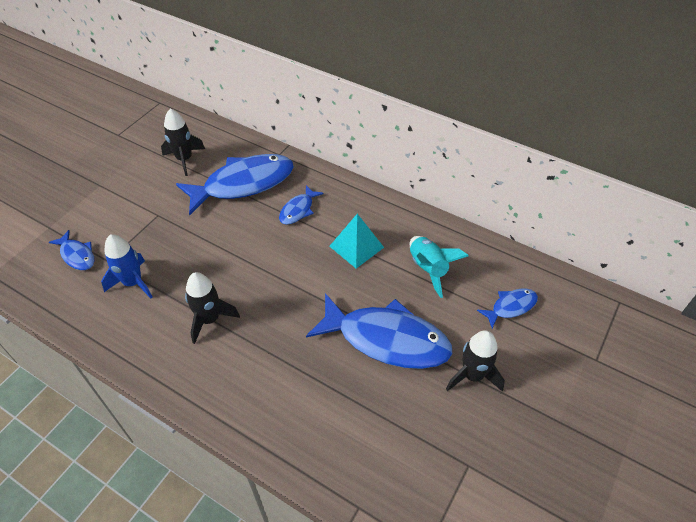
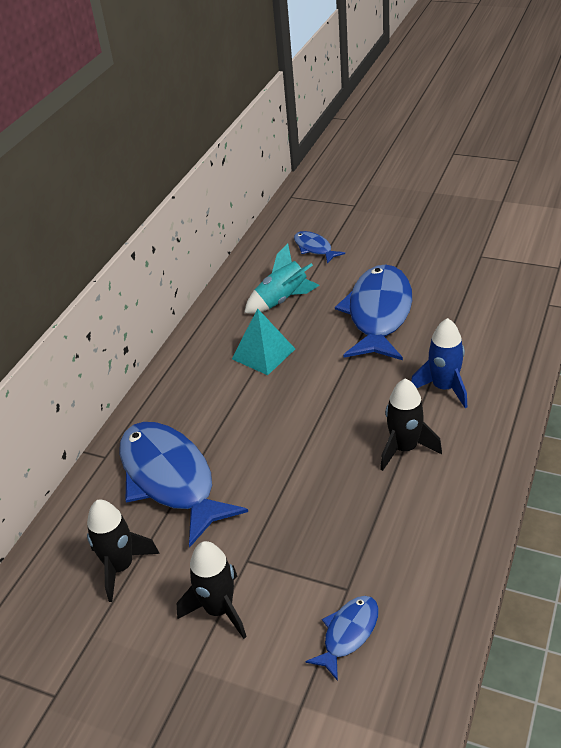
camera: 95 degrees left, 10 degrees down
(133, 282) = (376, 543): blue rocket -> blue rocket (444, 388)
(298, 210) = (213, 413): blue fish -> none
(472, 375) = (397, 262): black rocket -> black rocket (219, 610)

